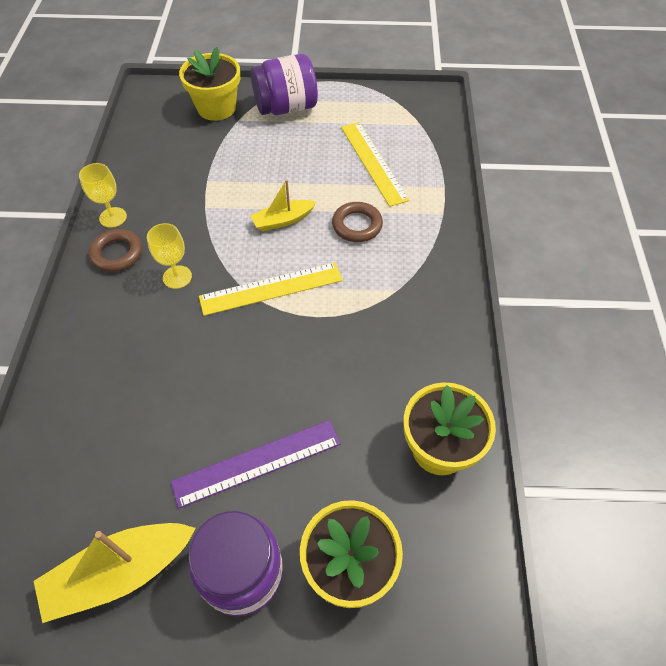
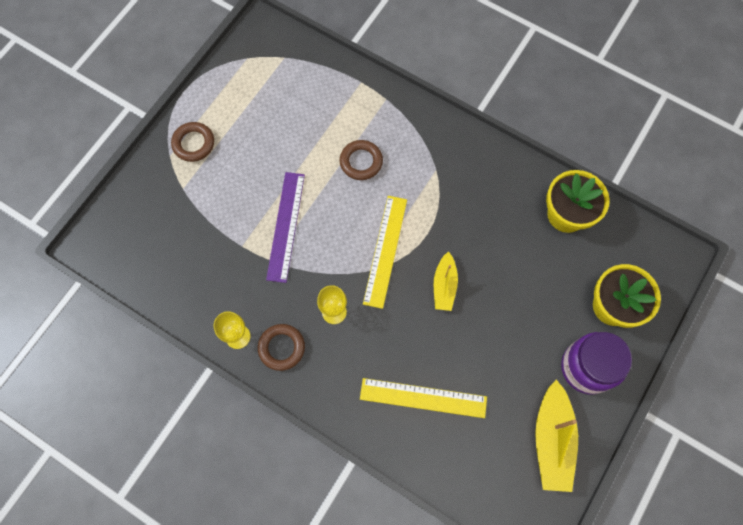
camera: 60 degrees left, 15 degrees up
(216, 108) = (154, 198): yellow flower pot -> none
(257, 462) = (519, 326): purple ruler -> purple ruler (285, 226)
(283, 220) = (323, 210): yellow boat -> yellow boat (444, 286)
(286, 107) = (193, 143): purple jar -> brown ring
(373, 162) = (304, 114): yellow ruler -> yellow ruler (423, 398)

